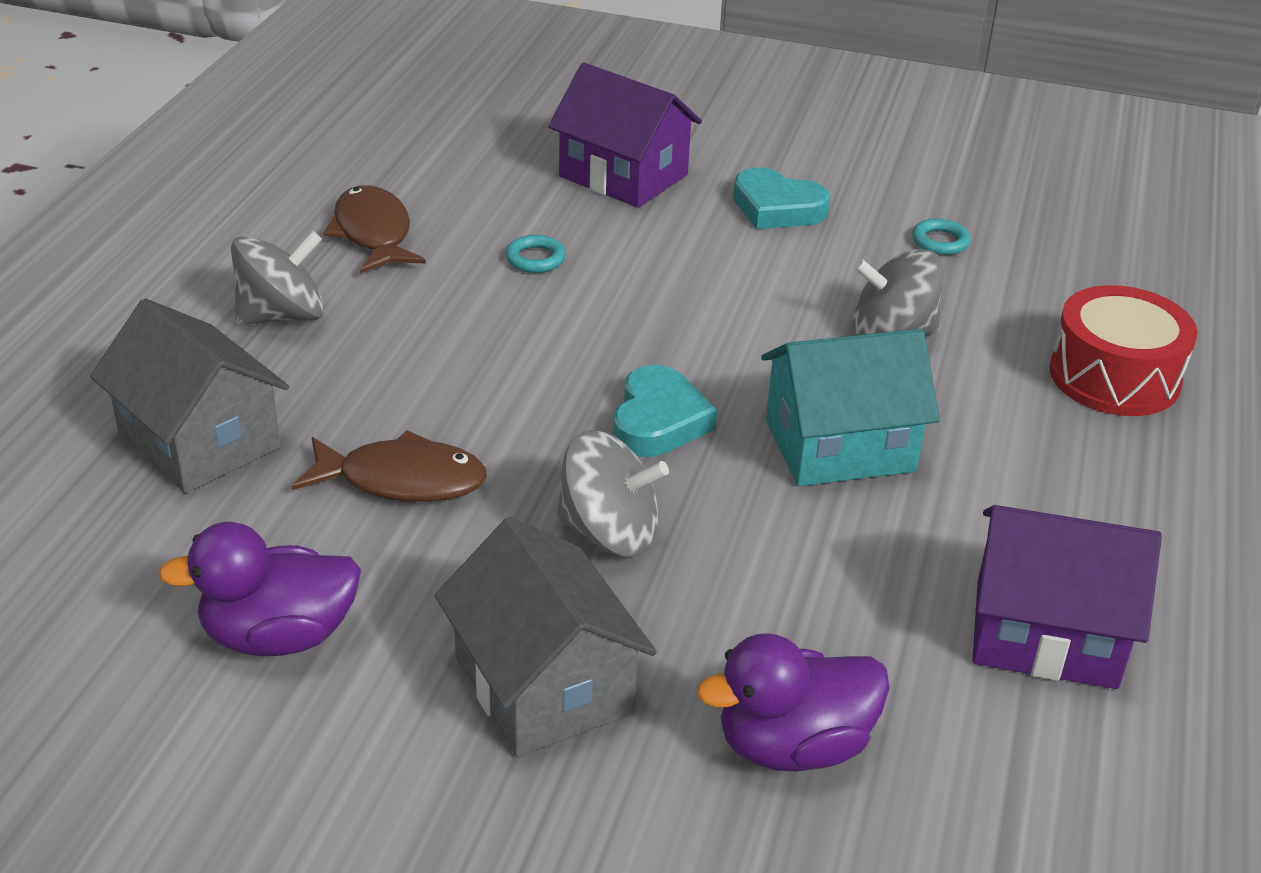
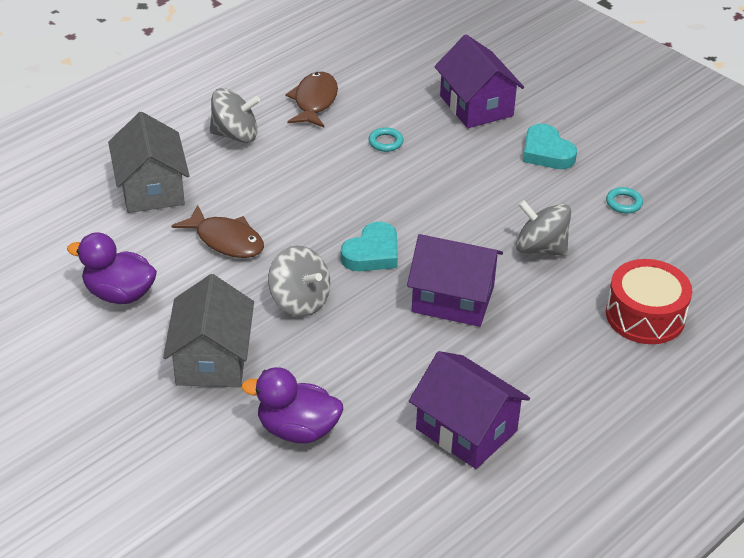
camera: 30 degrees right, 5 degrees up
(839, 446) = (453, 299): turquoise house -> purple house

